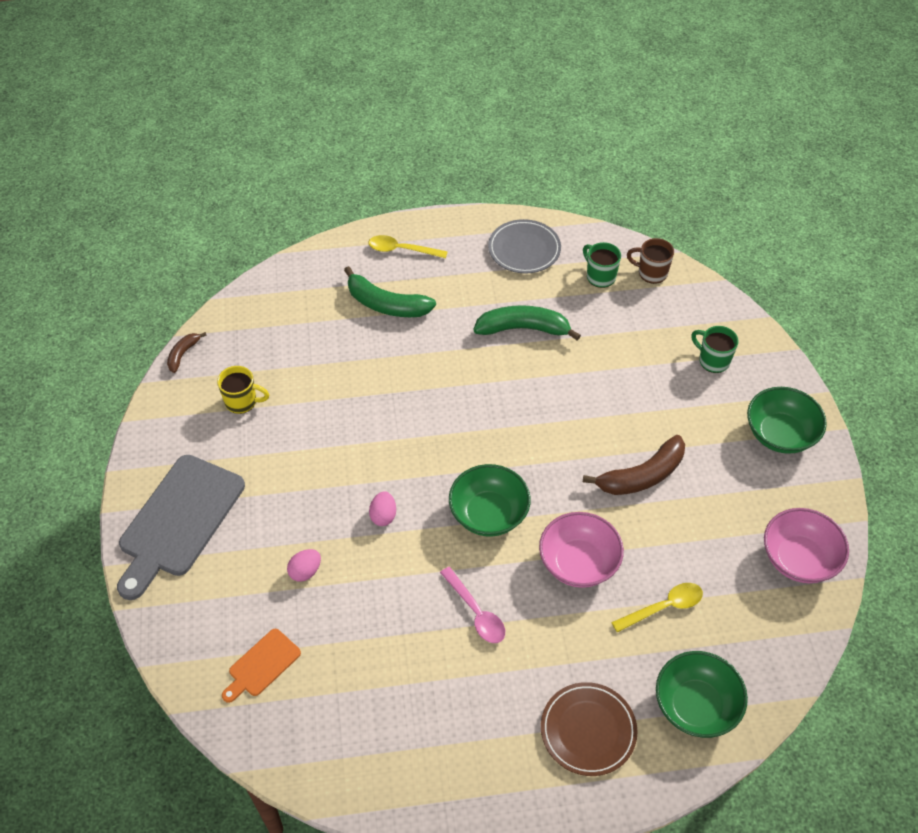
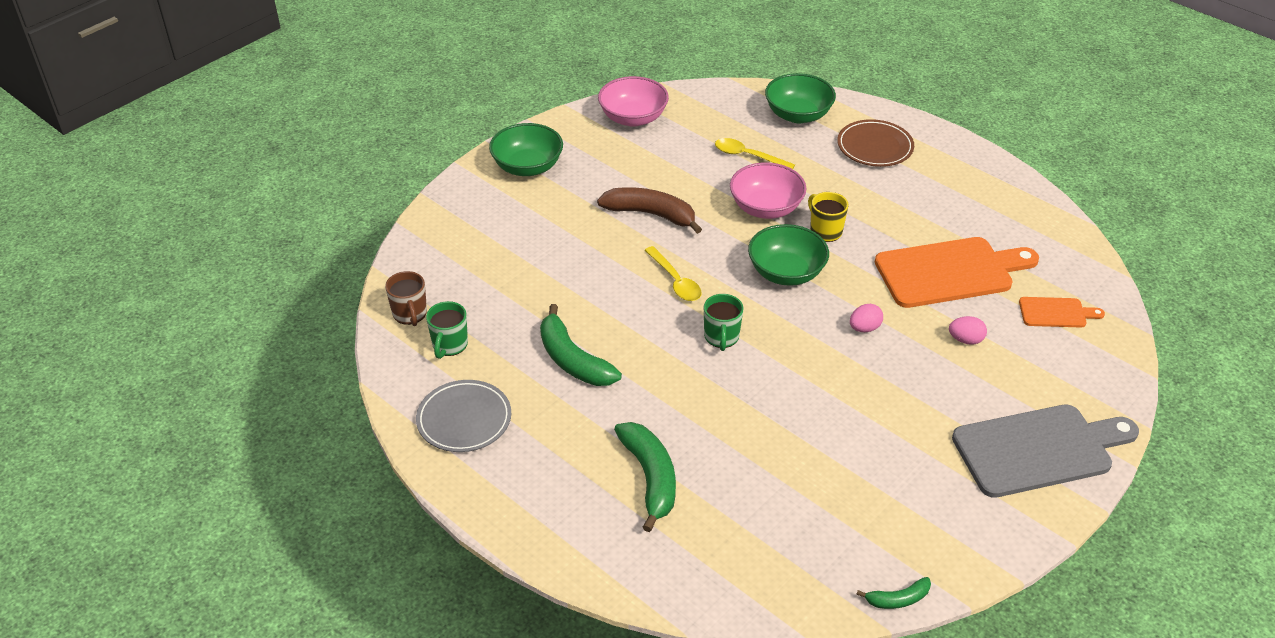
camera: 130 degrees left, 10 degrees down
(183, 354) = (898, 599): brown banana -> green banana
(242, 402) = (886, 502): yellow mug -> yellow mug (825, 231)
(378, 631) = (949, 272): none -> orange cutting board
(401, 250) = (562, 518): yellow spoon -> yellow spoon (675, 281)
(476, 612) = (869, 234): pink spoon -> none
(713, 360) = (485, 230): green mug -> green mug (721, 337)

